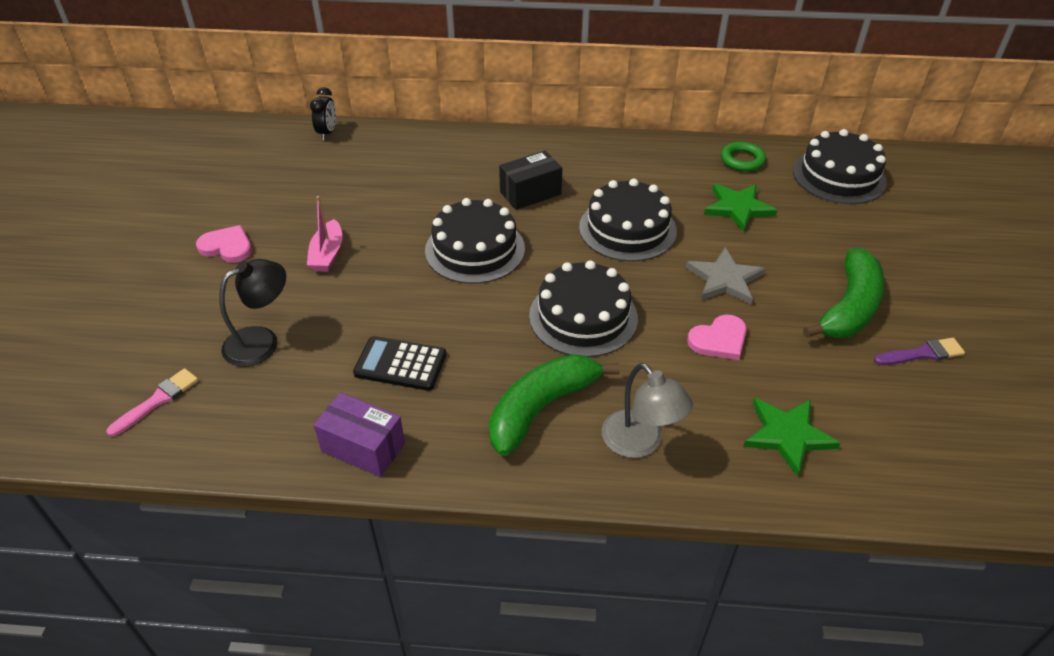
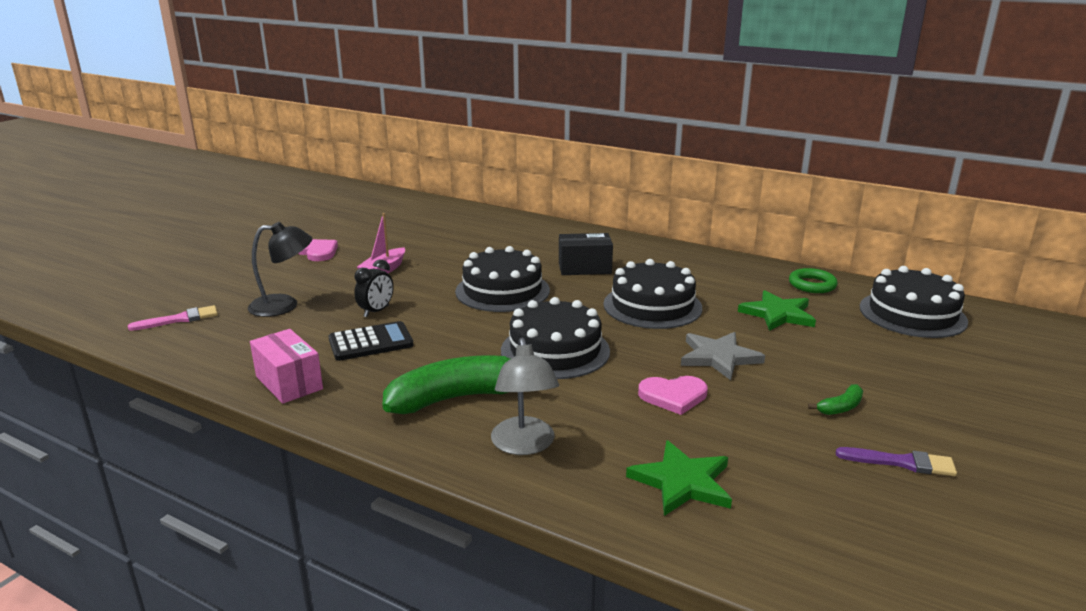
camera: 25 degrees right, 20 degrees down
(327, 133) = (455, 208): black clock -> black clock (376, 311)
(363, 447) = (289, 382): purple box -> pink box
(400, 364) = (371, 342): black calculator -> black calculator turned 120 degrees clockwise
(849, 308) = (840, 407): green banana -> green banana, size x0.43

